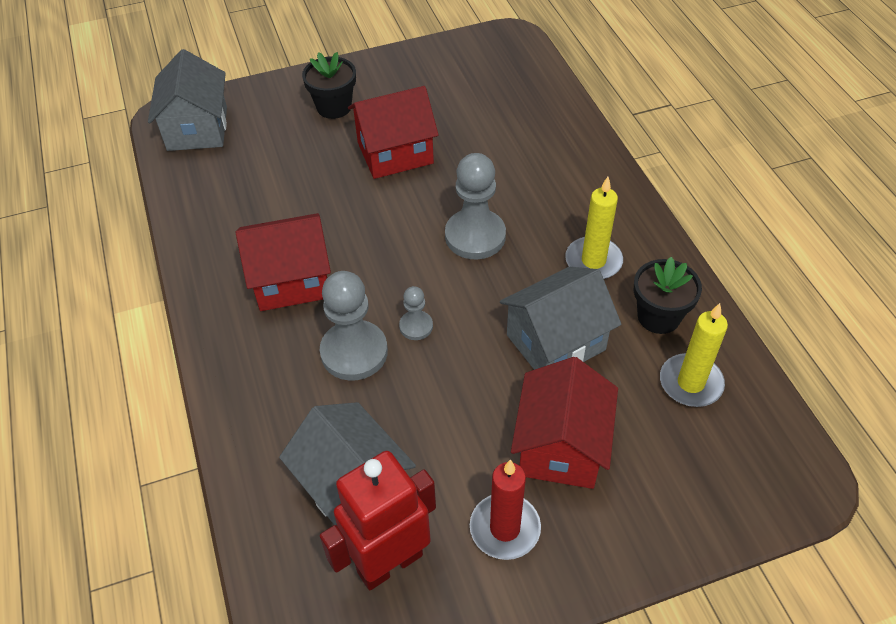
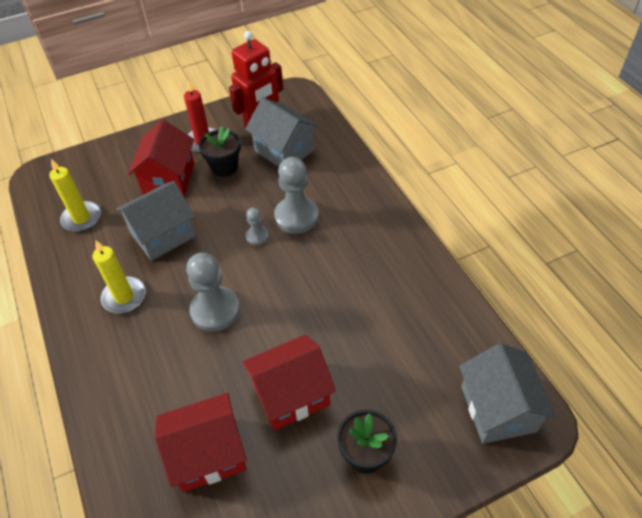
camera: 175 degrees right, 0 degrees up
(291, 280) = (352, 260): red house -> red house (208, 453)
(658, 316) = (88, 258): black flower pot -> black flower pot (224, 167)

